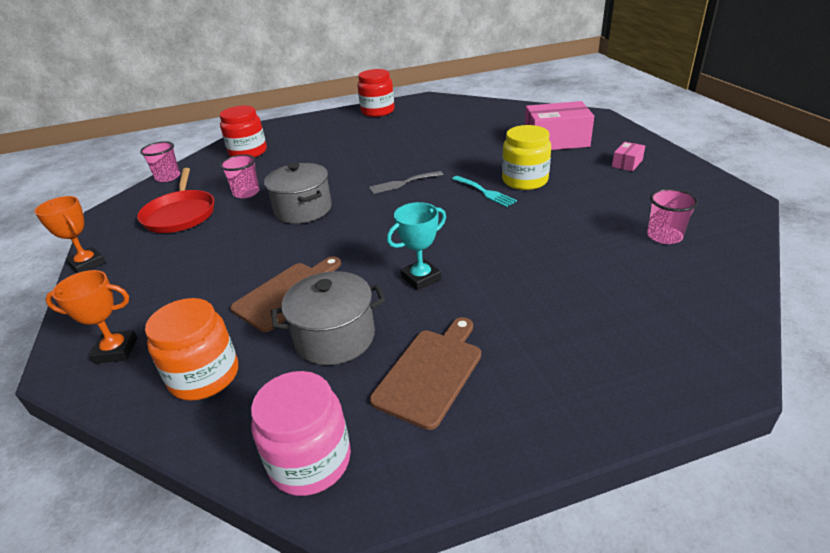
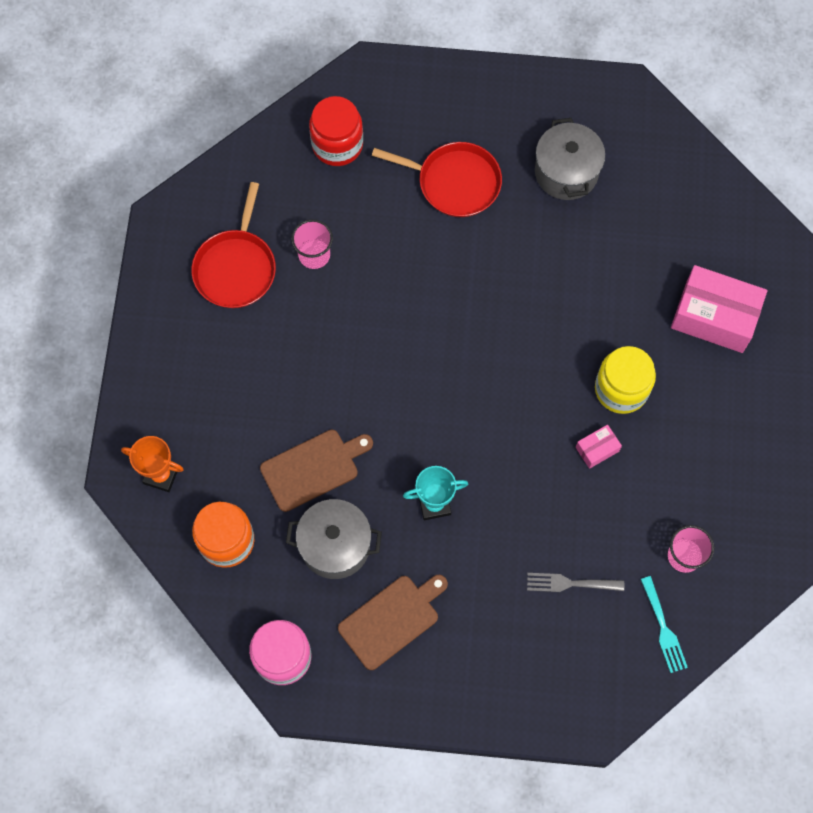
camera: 20 degrees right, 35 degrees up
(87, 264) = (137, 324): orange trophy -> none
(168, 177) = (231, 164): pink cup -> none
(303, 209) = (365, 326): grey pot -> grey pot (566, 172)
(339, 144) = (454, 182): none -> red pan
(378, 111) = (541, 102): red jar -> none
(403, 183) = (490, 324): grey fork -> grey fork (570, 583)
(485, 192) = (566, 390): turquoise fork -> turquoise fork (663, 628)
(627, 163) = (753, 412): pink box -> pink box (597, 449)

